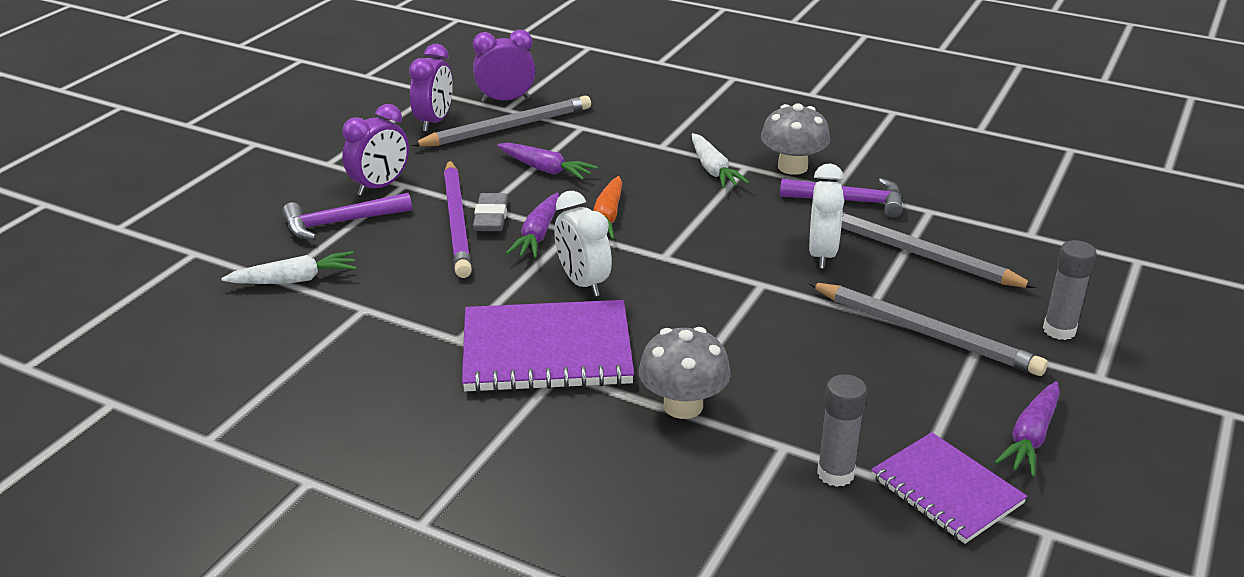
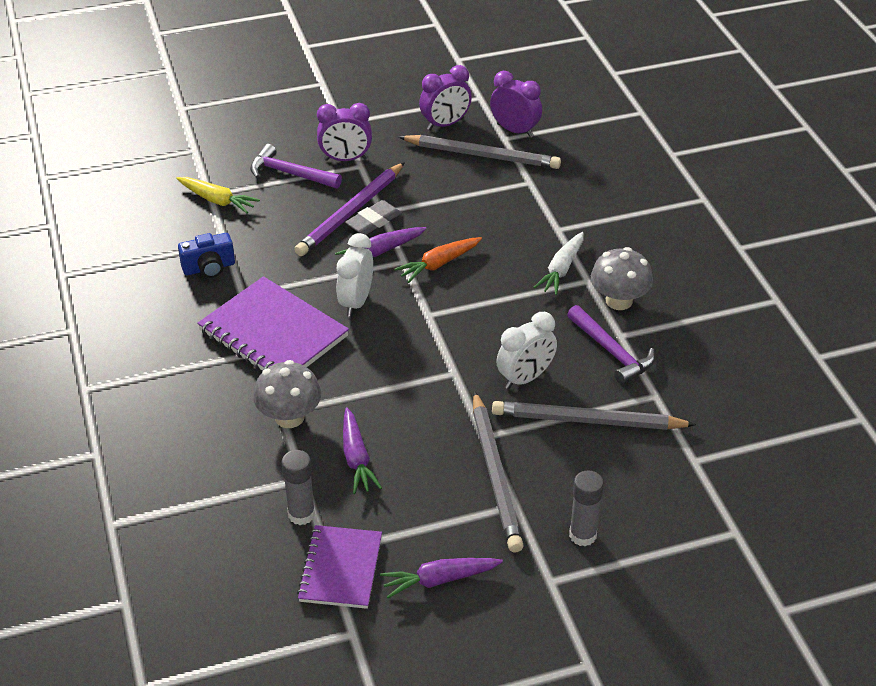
camera: 45 degrees right, 10 degrees up
(294, 280) = (217, 200): white carrot -> yellow carrot
(383, 337) = (209, 268): none -> blue camera
(545, 169) = (457, 204): purple carrot -> purple carrot (356, 458)
(918, 254) = (588, 420): grey pencil -> grey pencil turned 75 degrees counterclockwise

